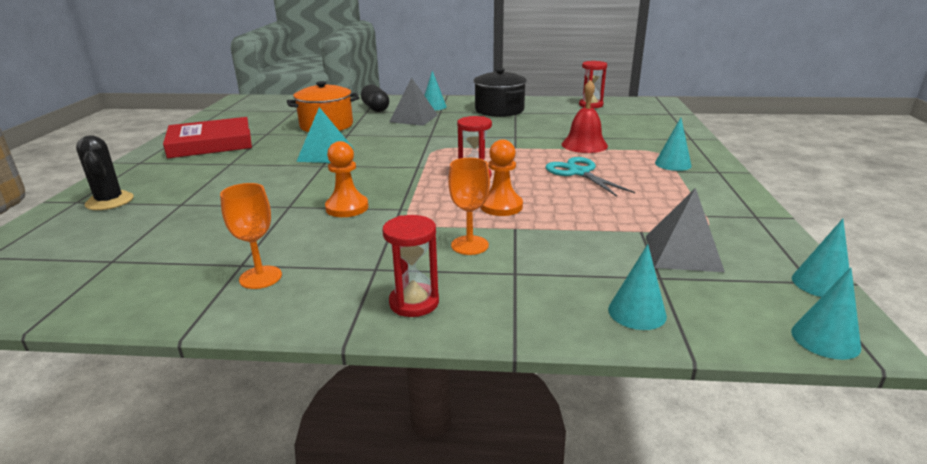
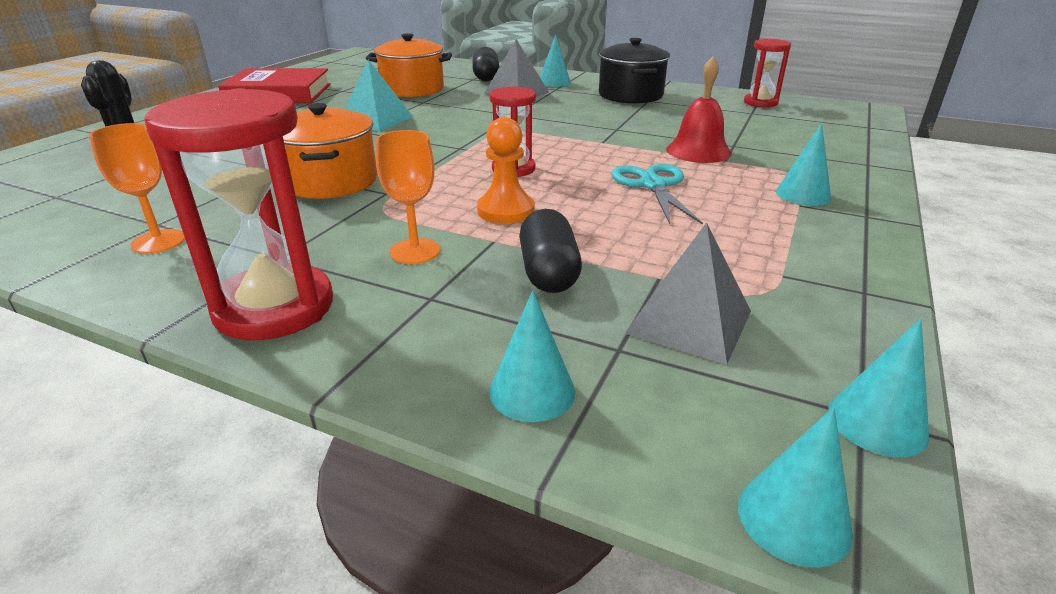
camera: 20 degrees right, 5 degrees up
(347, 208) = (331, 181): orange pawn -> orange pot
(414, 302) = (274, 307): red hourglass -> red hourglass, size x1.76
(572, 241) = (548, 272): none -> black capsule

